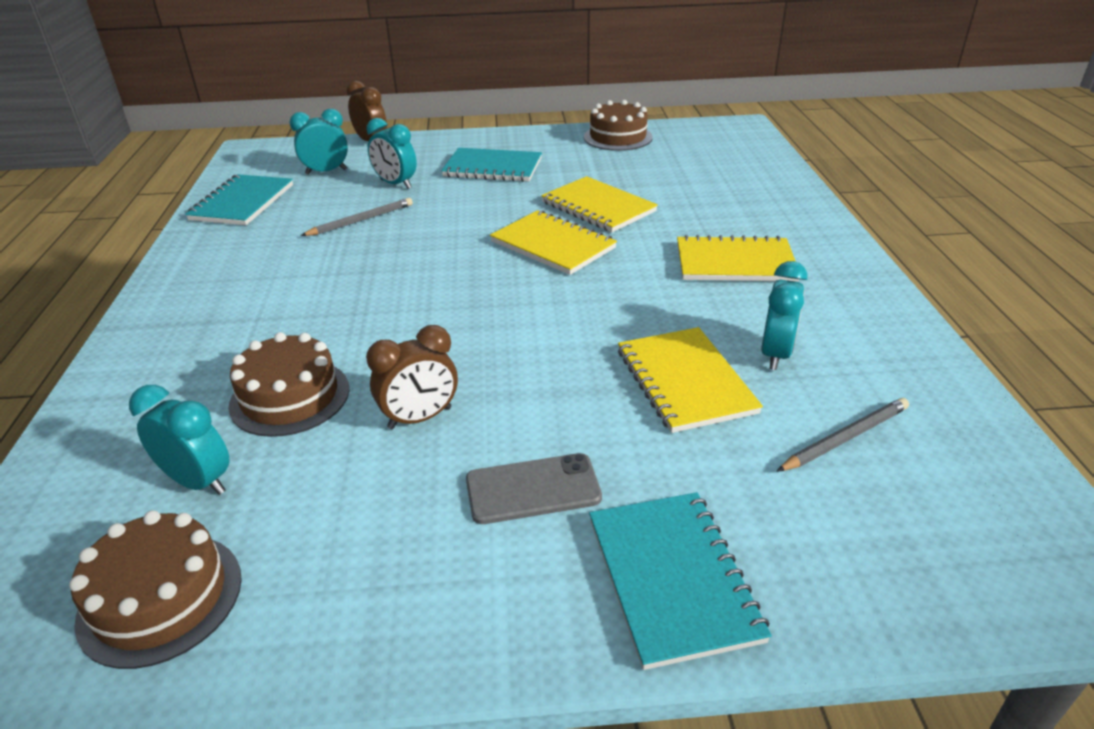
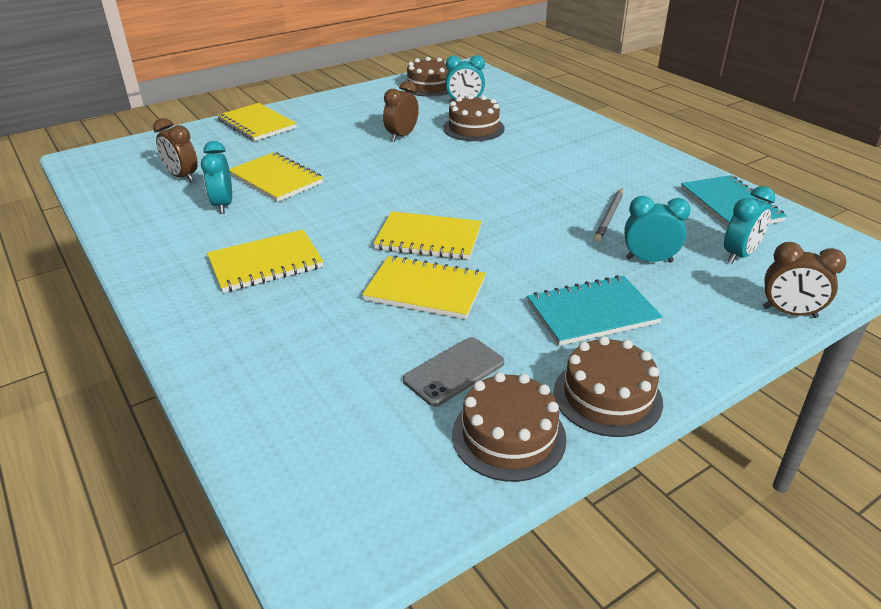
camera: 150 degrees right, 0 degrees up
(533, 489) = (327, 130): grey phone -> grey phone (454, 371)
(544, 137) = (607, 396): none -> brown cake
(672, 578) = (256, 124): turquoise notebook -> yellow notebook
(845, 438) = (182, 177): grey pencil -> brown clock

